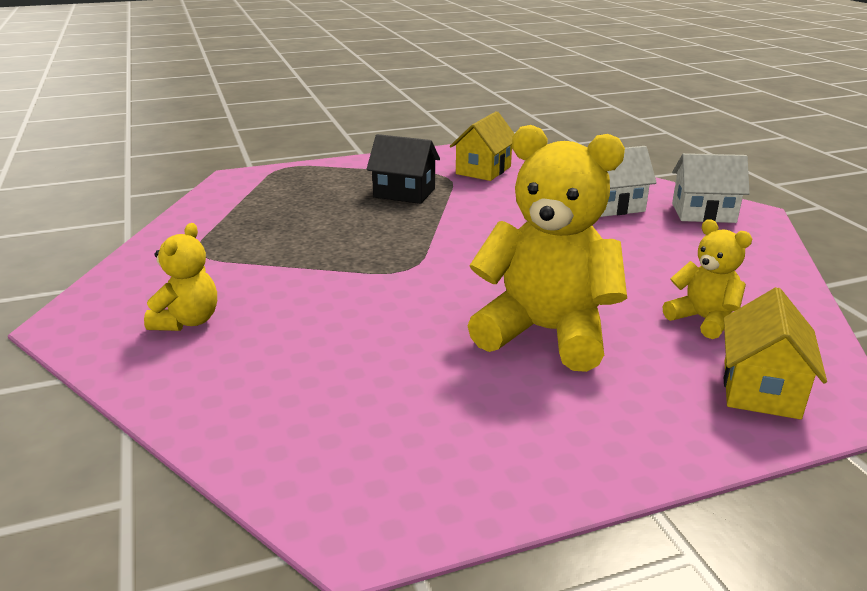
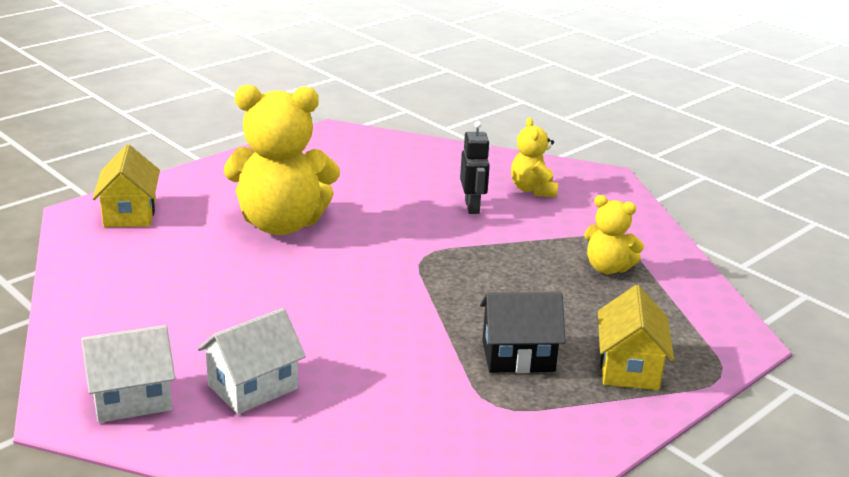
camera: 155 degrees right, 0 degrees up
(292, 312) = (472, 207): none -> black robot
(483, 170) = (456, 433): yellow house -> yellow house (629, 368)
(703, 320) = (159, 254): yellow teddy bear -> yellow teddy bear (608, 268)

